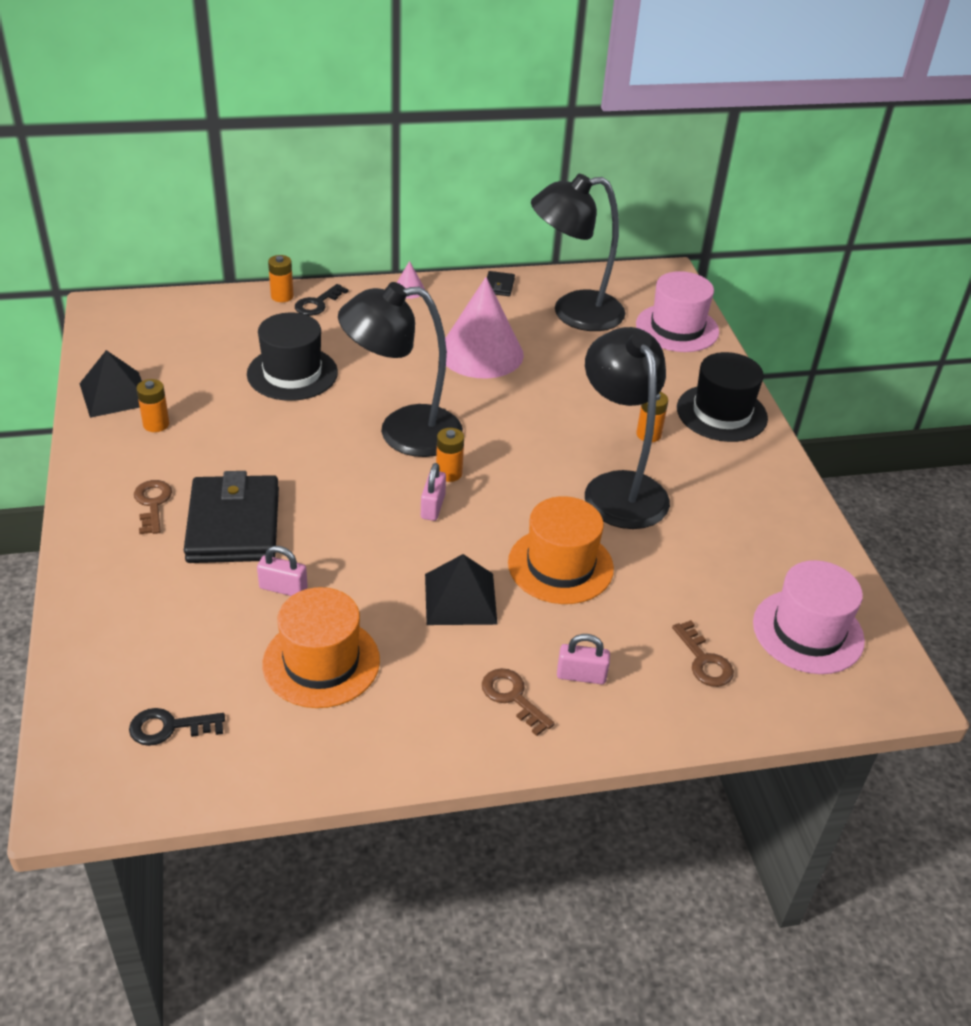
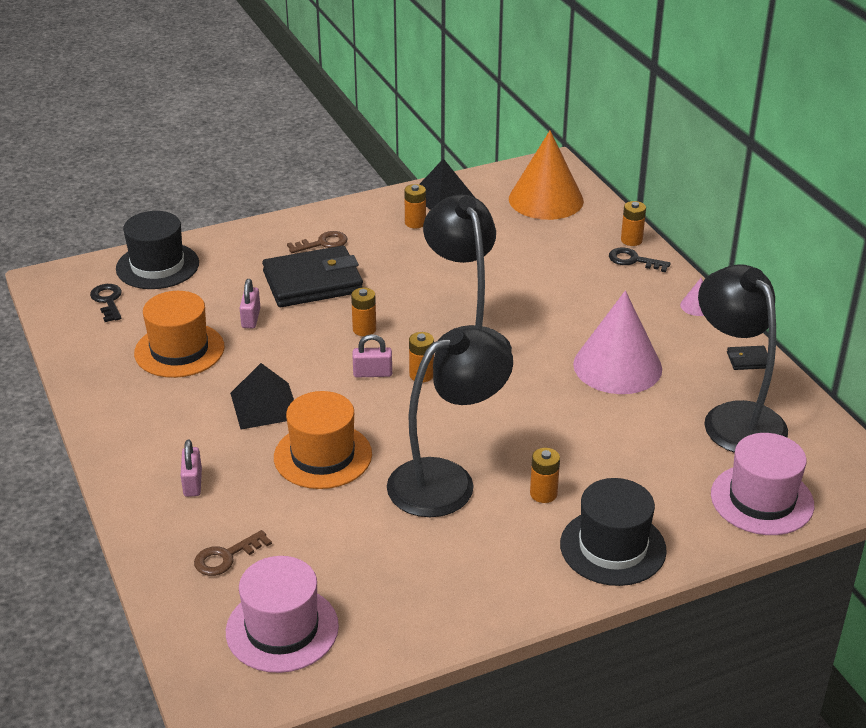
camera: 80 degrees right, 5 degrees down
(171, 327) = (546, 199): none -> orange cone
(292, 373) = (518, 269): black hat -> black hat (157, 266)
(350, 499) = (364, 329): none -> orange battery
(512, 697) = (161, 448): brown key -> none

